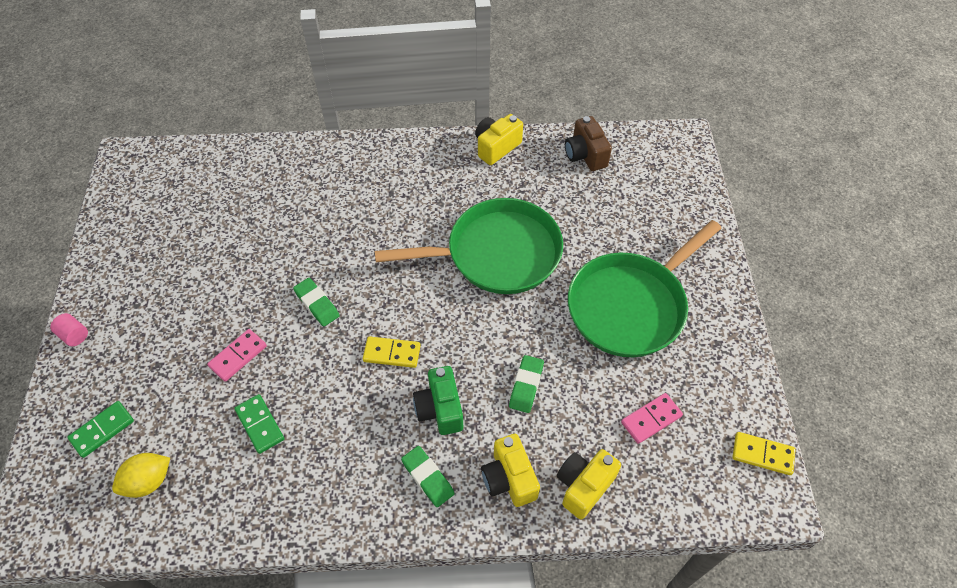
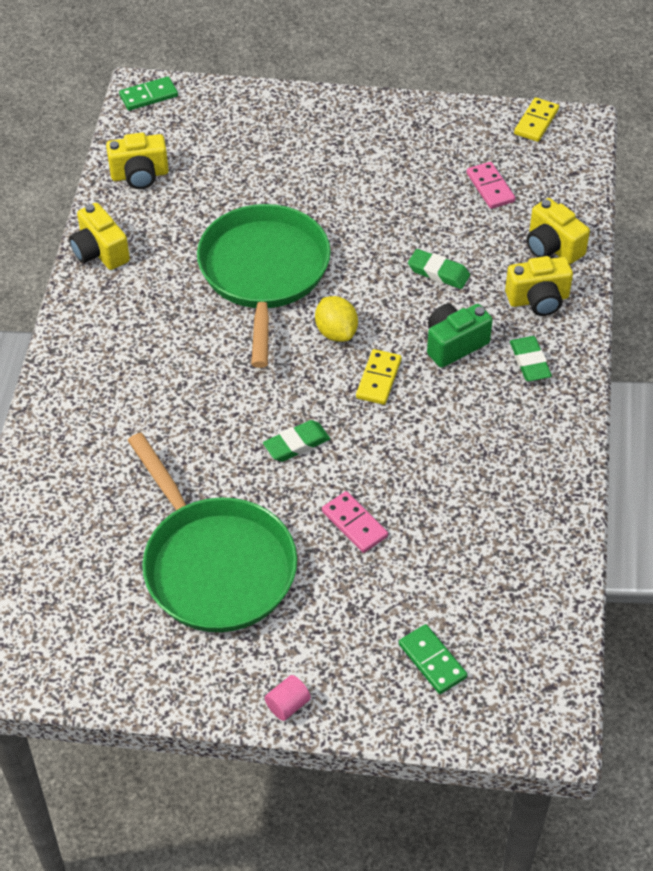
camera: 80 degrees left, 5 degrees down
(148, 481) = (504, 609): yellow lemon -> yellow lemon (336, 332)
(260, 424) = (448, 503): green domino -> green domino (148, 96)
(427, 478) = (530, 362): green eraser -> green eraser turned 75 degrees counterclockwise
(440, 409) = (454, 344): green camera -> green camera turned 150 degrees clockwise
(585, 155) = (140, 175): brown camera -> yellow camera
(630, 306) = (359, 177): green pan -> green pan (215, 566)

